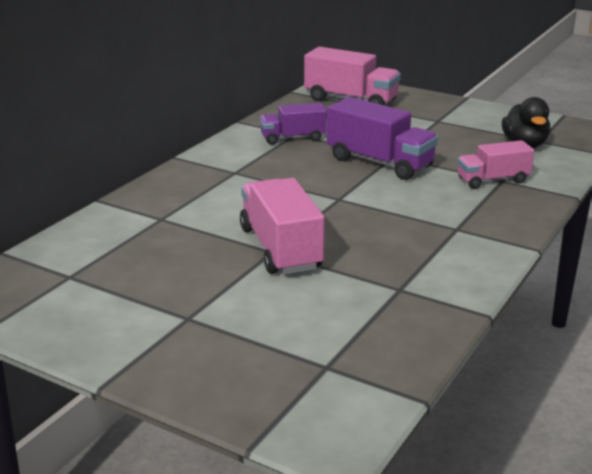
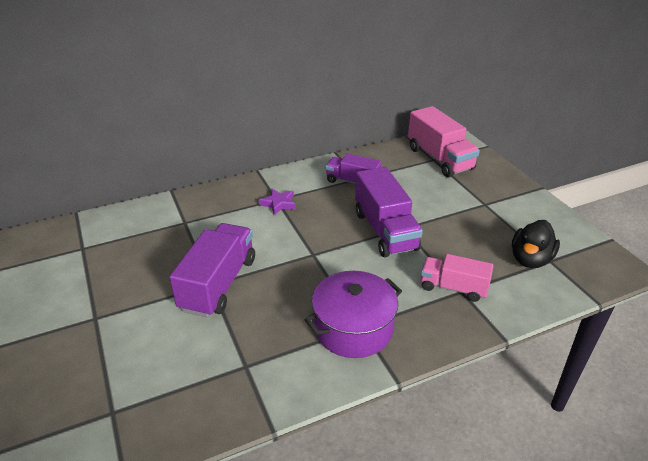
camera: 35 degrees right, 10 degrees up
(243, 175) = (278, 204): none -> purple star
(280, 248) = (218, 284): pink truck -> purple truck
(453, 232) = (353, 328): none -> purple pot

